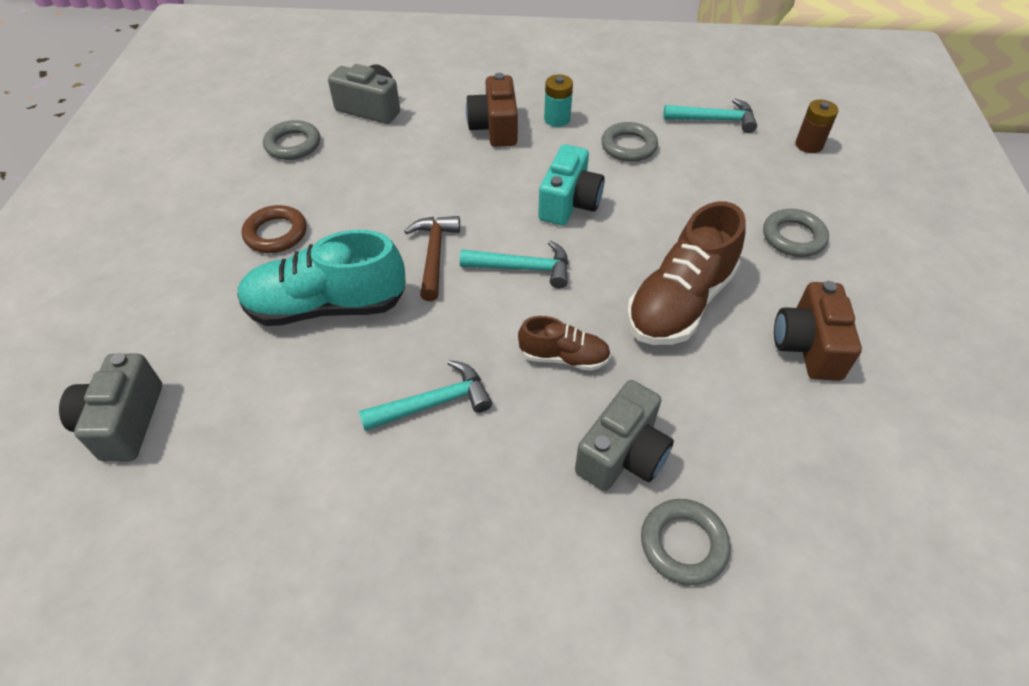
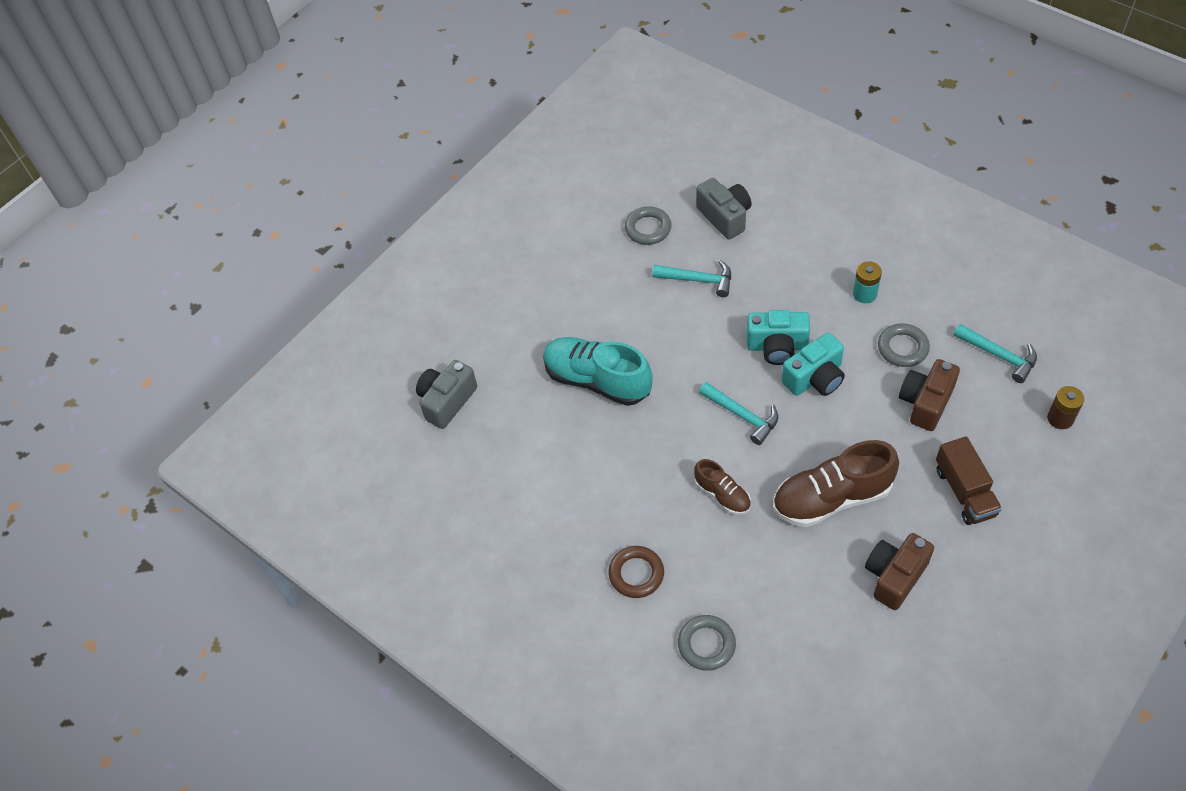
camera: 40 degrees right, 5 degrees up
(276, 233) = (595, 305): brown ring -> brown ring (636, 574)
(433, 403) = (622, 482): turquoise hammer -> turquoise hammer (698, 280)
(434, 255) = (689, 375): brown hammer -> none
(495, 128) = (808, 280): brown camera -> brown camera (925, 402)
(509, 192) = (777, 346): none -> turquoise camera
(622, 454) = (712, 576): grey camera -> none
(793, 237) = (964, 492): grey ring -> brown truck

